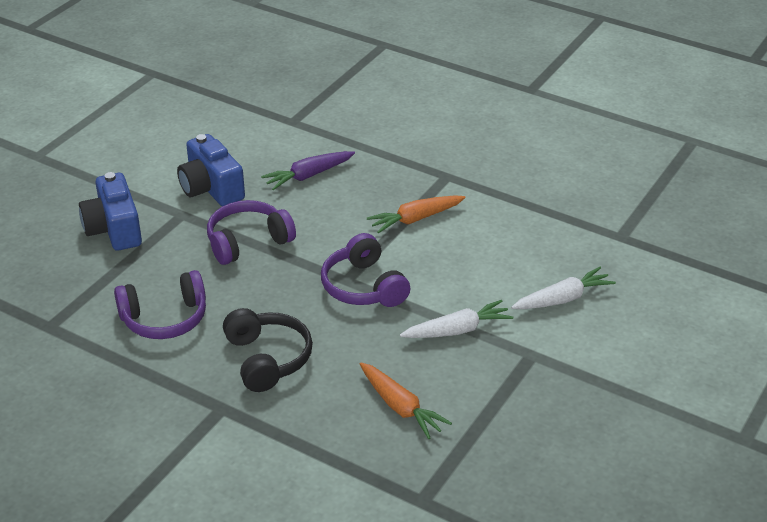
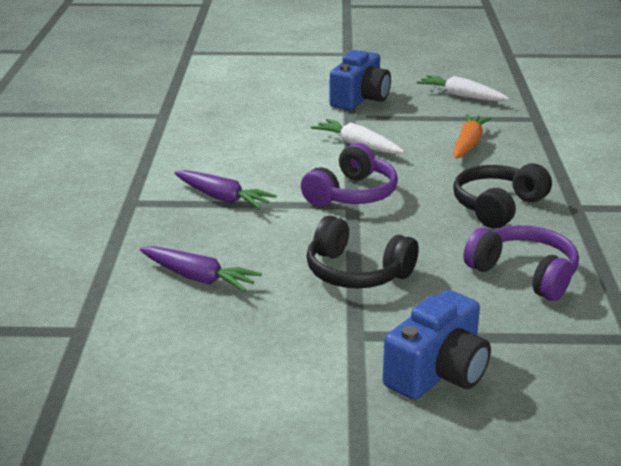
camera: 120 degrees left, 10 degrees down
(211, 188) = (285, 334): blue camera -> blue camera (360, 99)
(248, 242) = (356, 273): purple headphones -> black headphones
(415, 219) = (223, 198): orange carrot -> purple carrot
(563, 299) = (271, 119): white carrot -> white carrot (461, 96)

